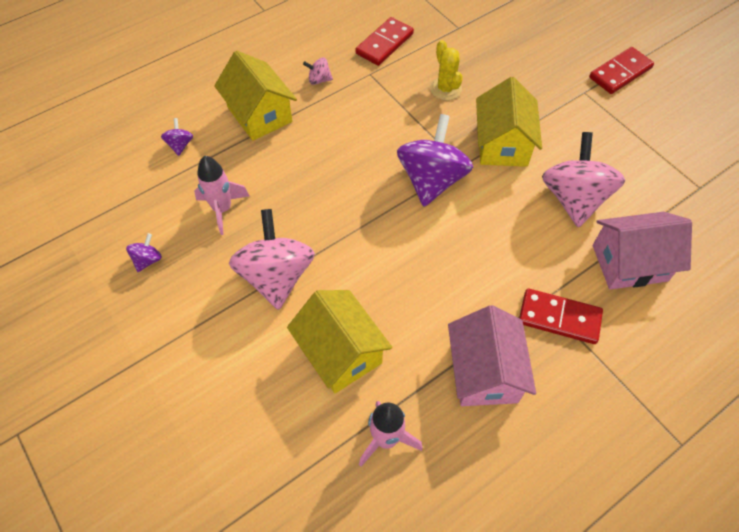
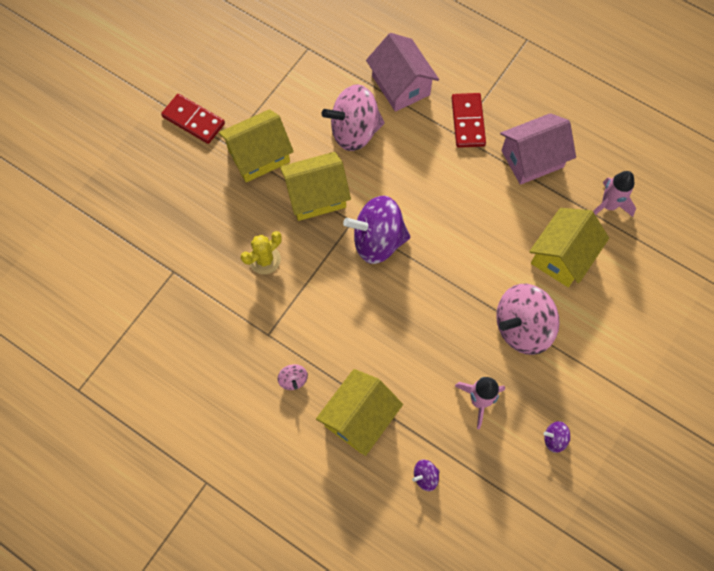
camera: 110 degrees left, 10 degrees up
(384, 44) = (220, 335): red domino -> none
(564, 111) = (259, 156): none -> yellow house

